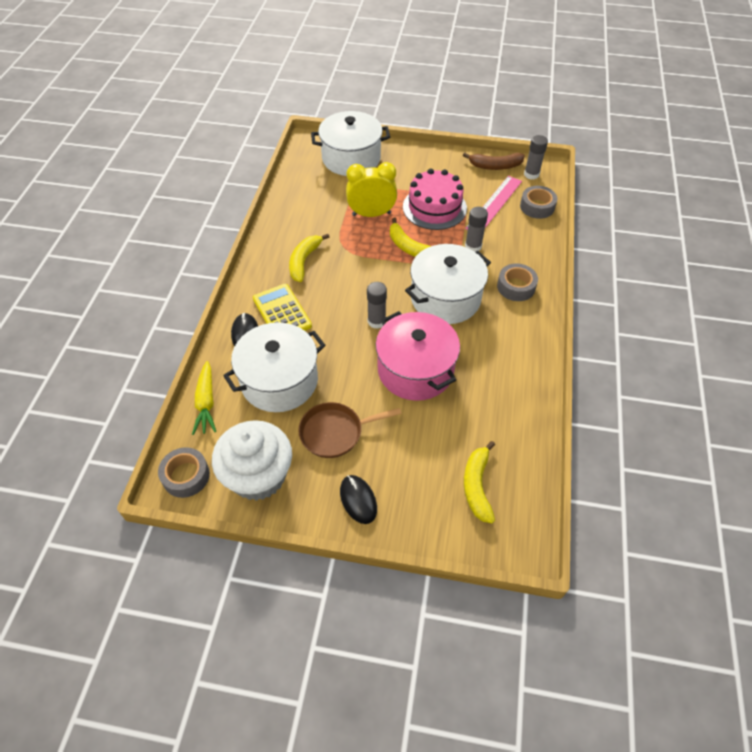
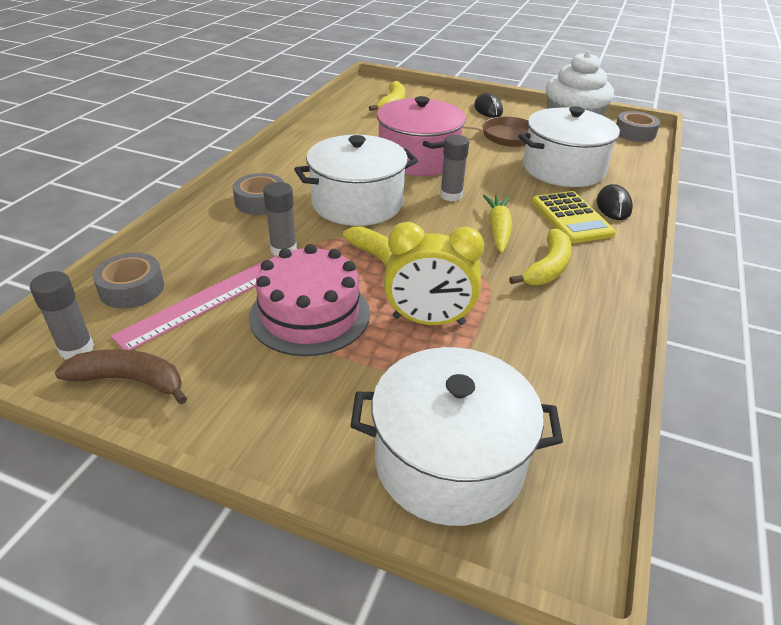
camera: 170 degrees left, 15 degrees down
(206, 402) = (636, 165): yellow carrot -> yellow carrot (498, 230)

